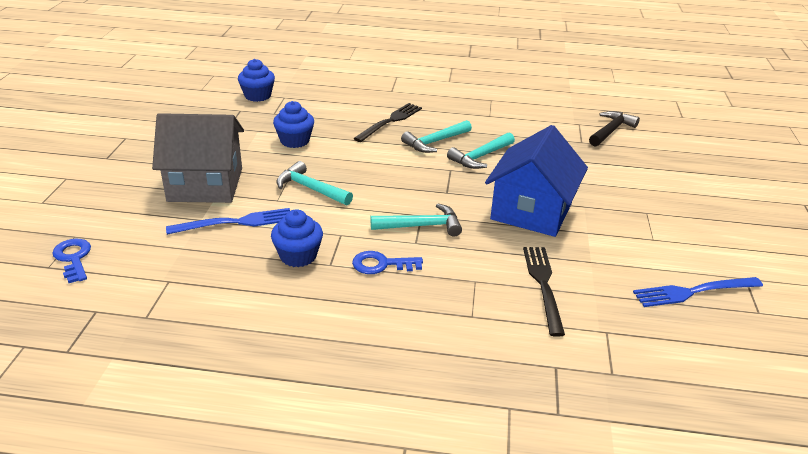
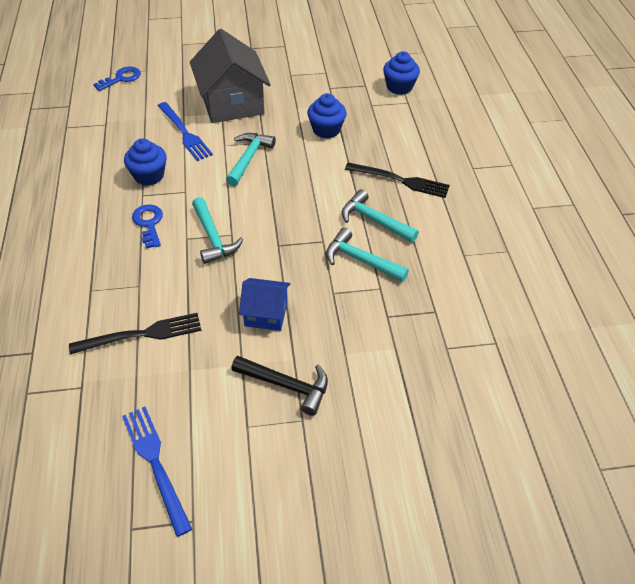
camera: 75 degrees right, 15 degrees up
(531, 211) = (266, 314): blue house -> blue house, size x0.53
(611, 131) = (496, 378): black hammer -> black hammer (286, 385)

